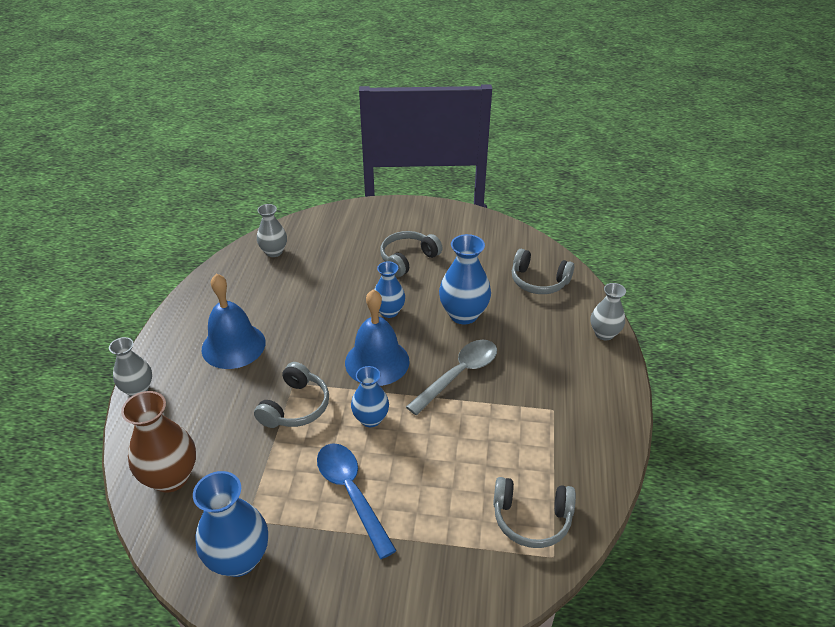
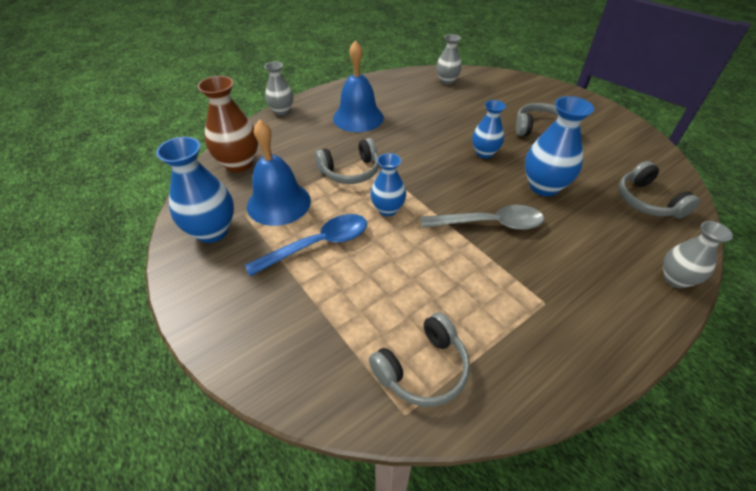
camera: 45 degrees right, 5 degrees up
(351, 493) = (317, 245): blue spoon -> blue spoon turned 45 degrees clockwise
(377, 361) = (436, 178): blue bell -> blue bell (279, 203)
(531, 518) = (422, 369): grey headphones -> grey headphones turned 90 degrees counterclockwise

